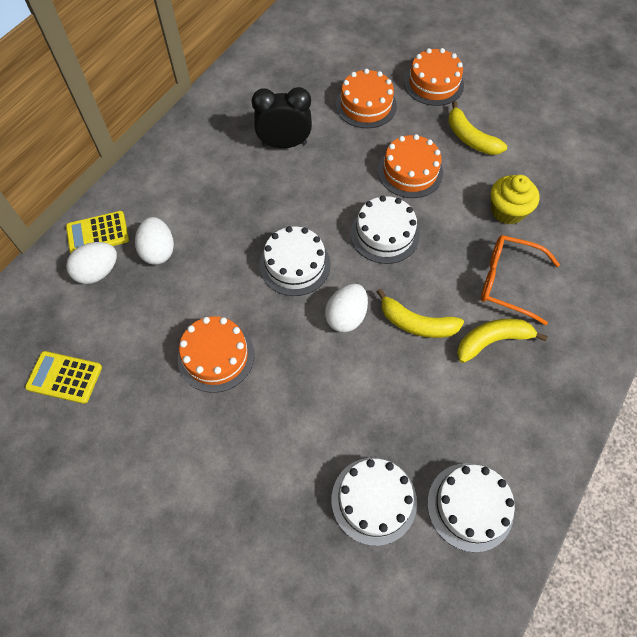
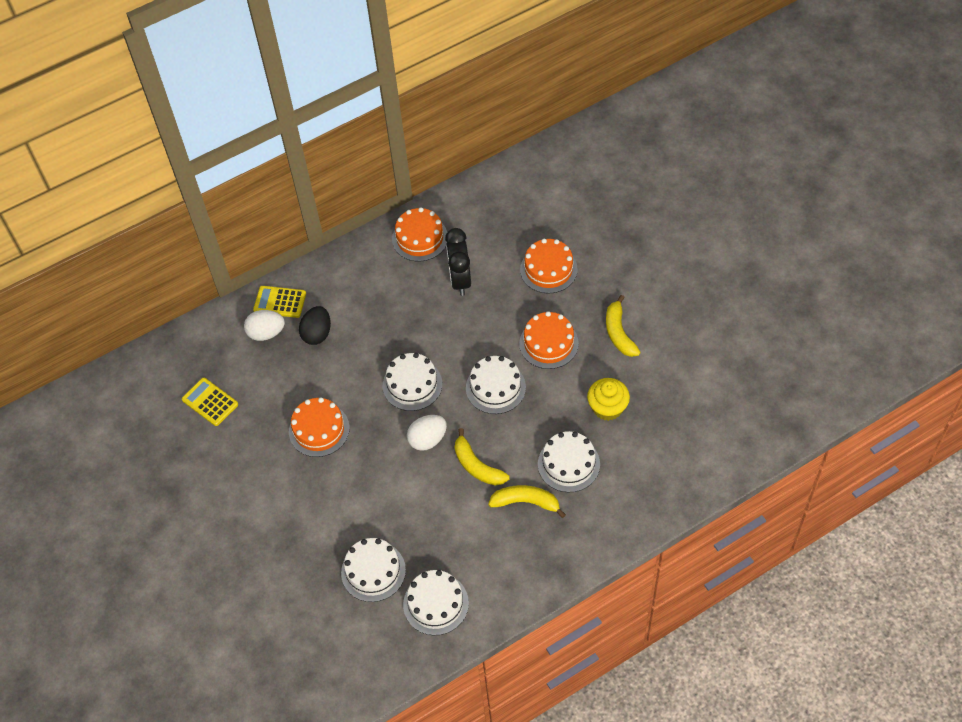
camera: 30 degrees right, 5 degrees down
(158, 251) = (317, 334): white egg -> black egg
(284, 144) = (460, 280): black clock -> black clock turned 120 degrees counterclockwise
(433, 83) = (620, 270): orange cake -> orange cake (420, 238)
(508, 282) = (568, 464): orange glasses -> white cake

